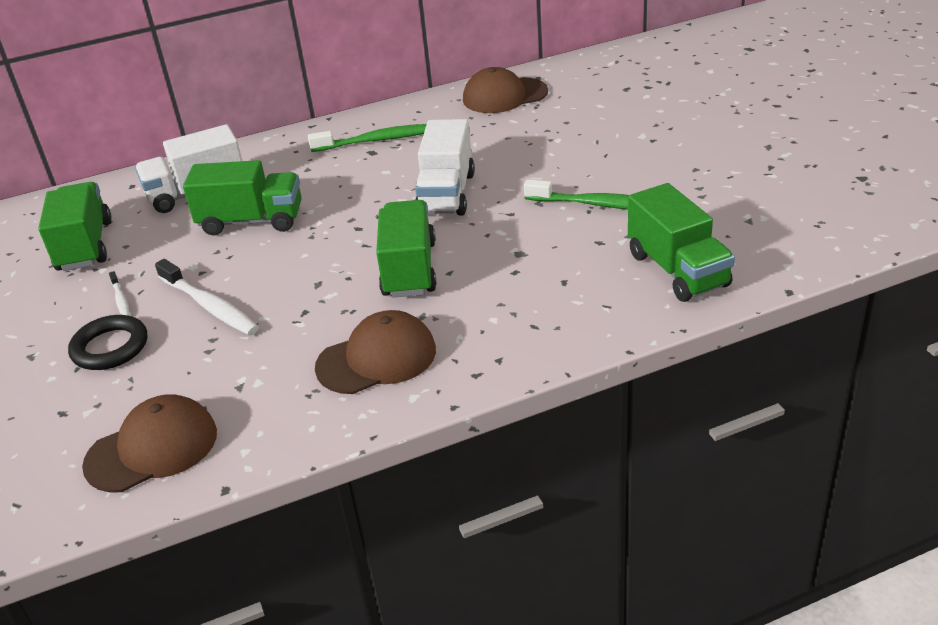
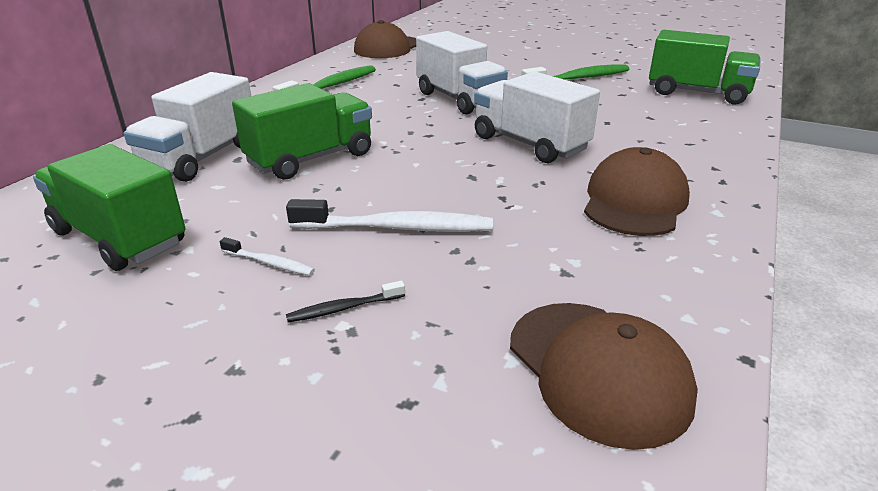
camera: 45 degrees left, 5 degrees down
(110, 347) = (344, 308): black ring -> black toothbrush
(152, 448) = (598, 370): brown cap -> brown cap turned 135 degrees clockwise
(409, 269) = (529, 144): green truck -> white truck

